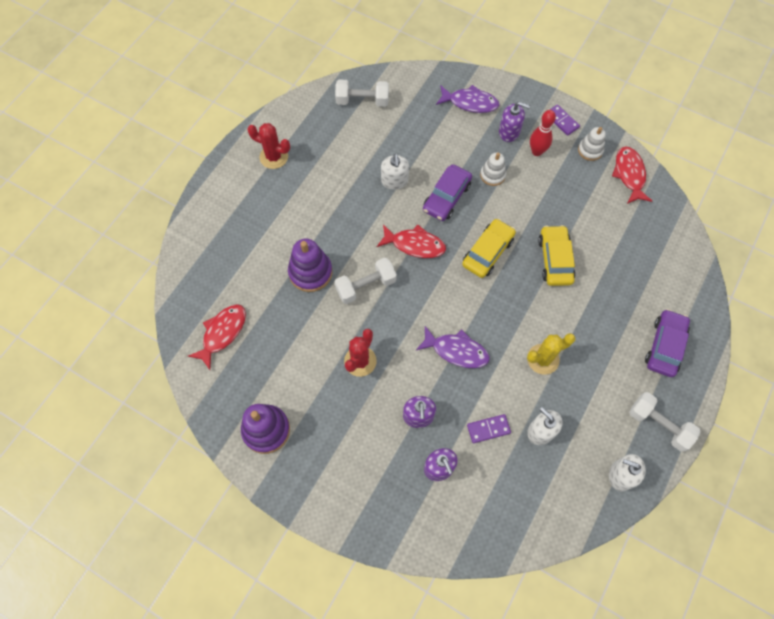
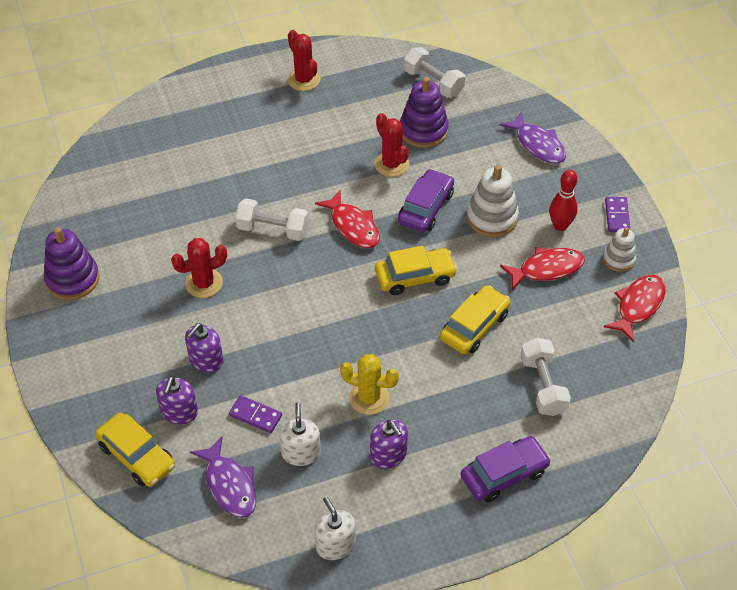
camera: 40 degrees right, 15 degrees down
(222, 333) = (116, 184): red fish -> red fish (547, 269)
(310, 272) = (237, 187): purple stacking toy -> purple stacking toy (423, 130)
(394, 181) = (391, 164): white soap dispenser -> red cactus
(444, 522) = (136, 456): none -> yellow car
(446, 197) = (426, 208): purple car -> purple car turned 135 degrees clockwise
(456, 351) = (296, 334): purple fish -> purple fish (229, 485)
(492, 175) = (492, 217): white stacking toy -> white stacking toy, size x1.62
(509, 132) = (550, 192): purple soap dispenser -> purple soap dispenser (388, 455)
(658, 424) = (421, 533): white dumbbell -> white dumbbell (543, 386)

